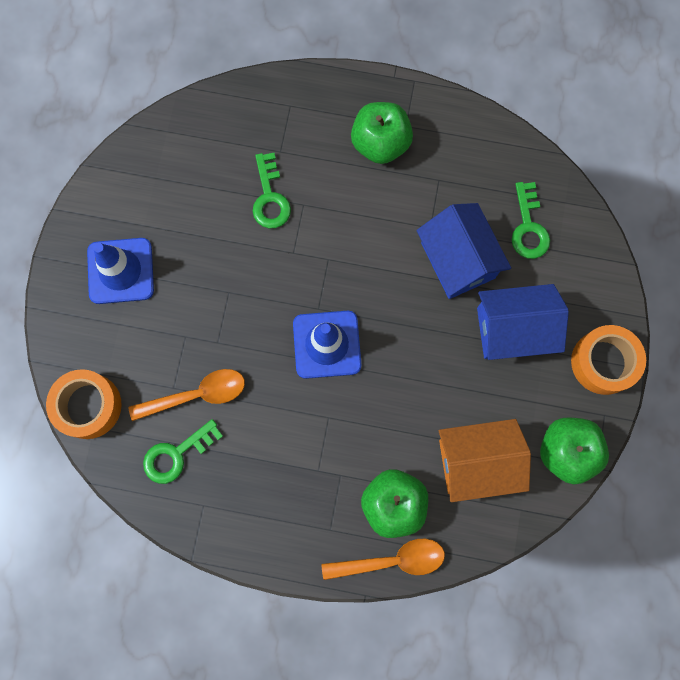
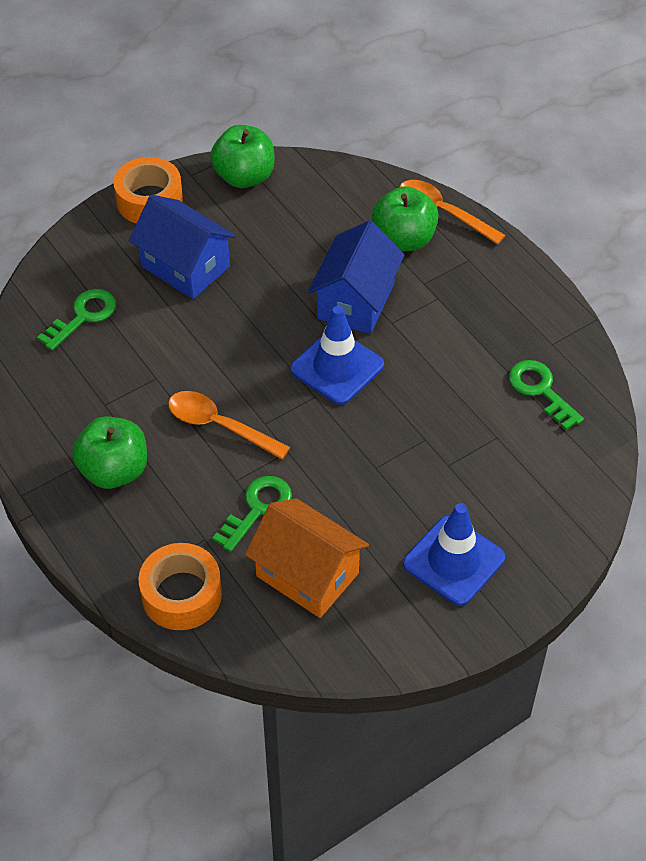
camera: 135 degrees left, 25 degrees down
(88, 406) = (584, 480): orange tape -> orange tape (181, 594)
(176, 454) = (540, 390): green key -> green key turned 135 degrees counterclockwise
(196, 395) = (482, 416): orange spoon -> orange spoon (220, 425)
(457, 260) = (165, 339): blue house -> blue house (356, 301)
(476, 461) = (314, 217): orange house -> orange house (307, 574)

